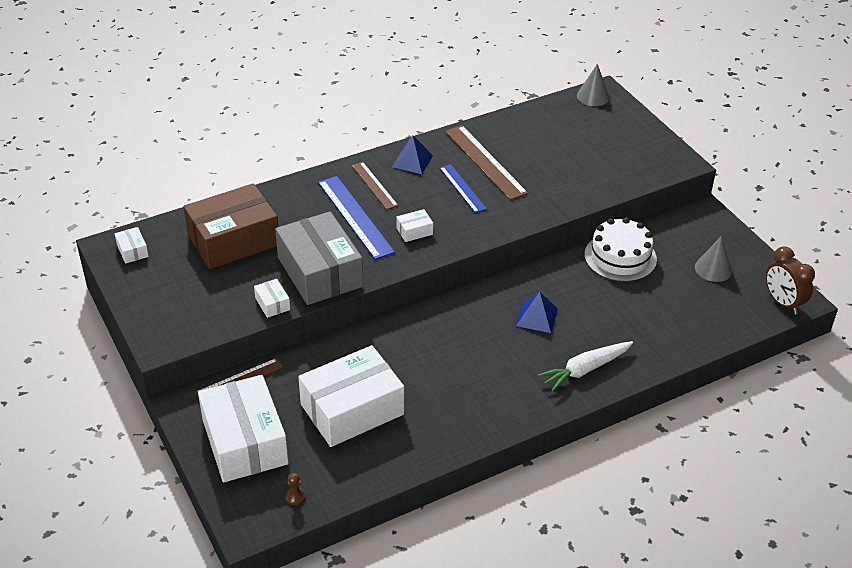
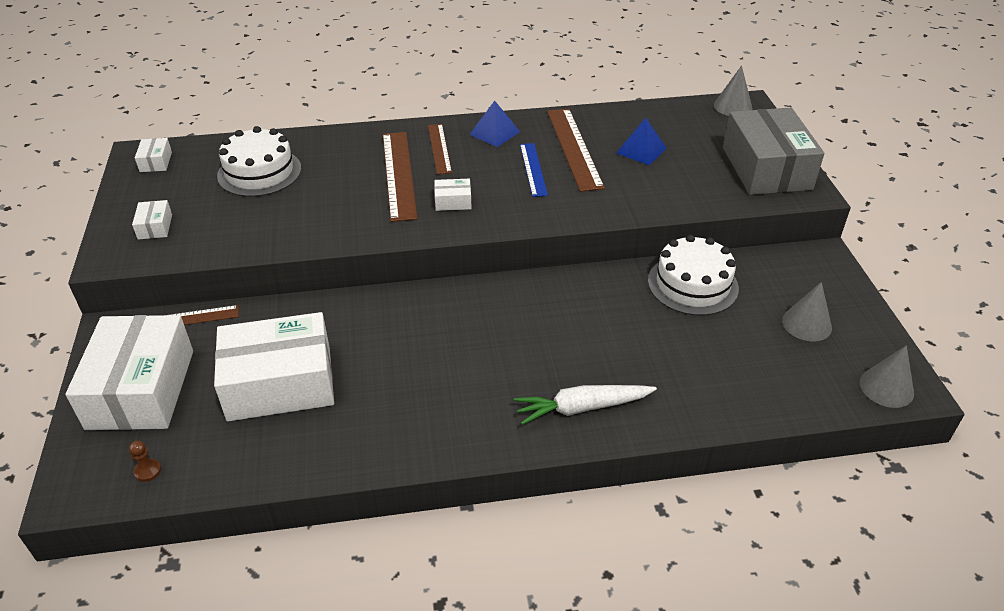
camera: 20 degrees right, 0 degrees up
(233, 240) = (259, 172): brown box -> white cake
(272, 304) = (251, 243): white box -> white box (155, 227)
(320, 272) = (324, 222): grey box -> grey box (766, 168)
(355, 217) = (398, 174): blue ruler -> brown ruler
(537, 317) = (555, 330): blue pyramid -> blue pyramid (641, 150)
(783, 303) = (886, 387): brown clock -> grey cone

